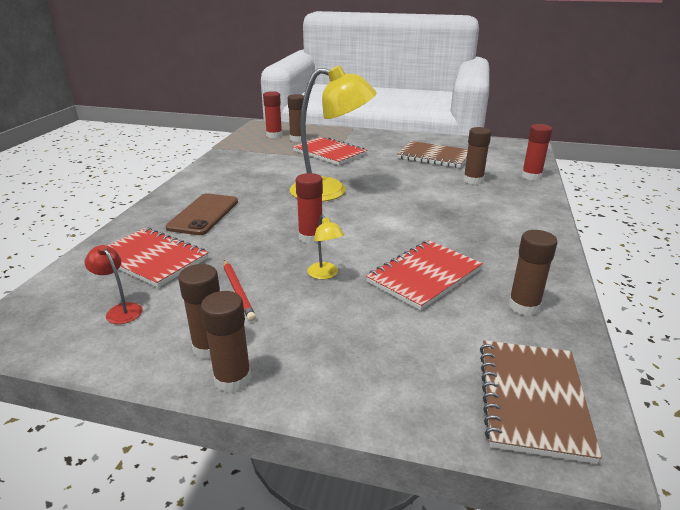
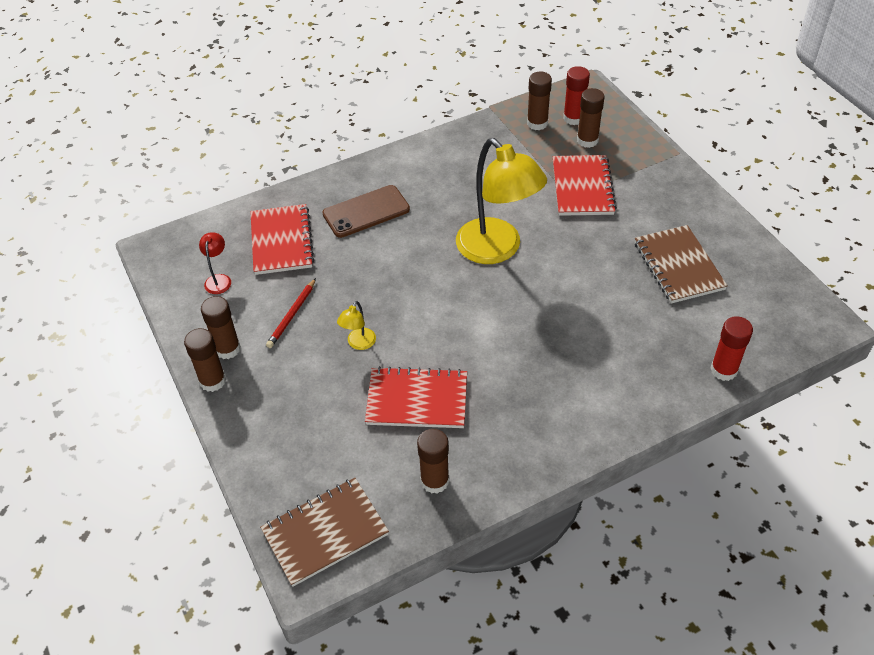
camera: 50 degrees right, 20 degrees up
(310, 237) = (402, 297): red glue stick -> none
(473, 180) = (650, 330): brown glue stick -> brown glue stick (537, 123)

